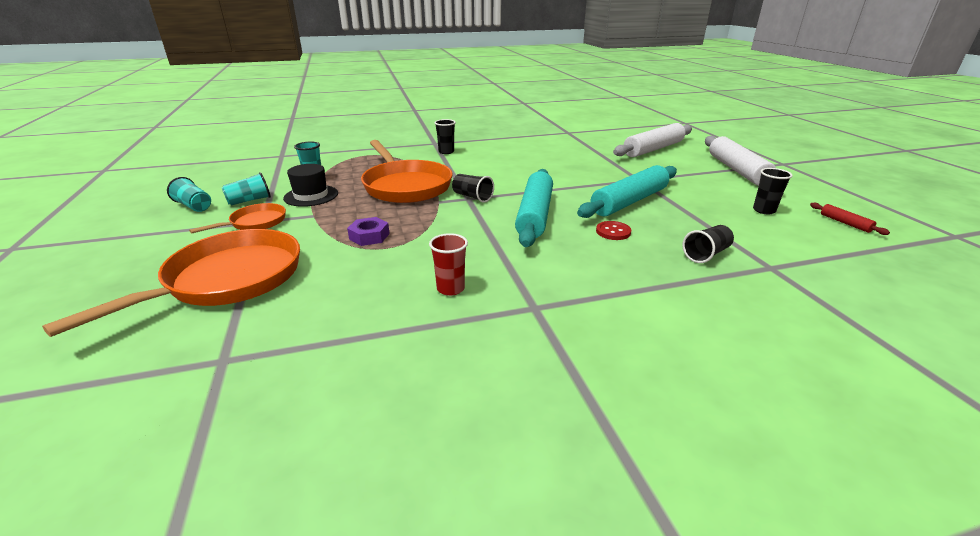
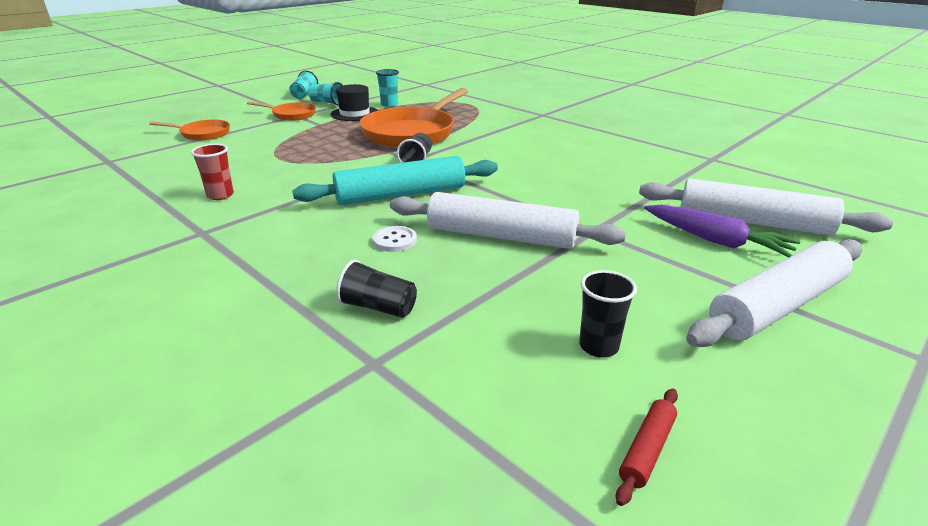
camera: 60 degrees right, 0 degrees up
(227, 280) = (202, 134): orange pan -> orange pan, size x0.51
(369, 236) = (295, 148): purple nut -> none
(446, 152) = (524, 124): black cup -> none
(613, 232) = (394, 240): red button -> white button
(629, 201) = (501, 236): turquoise rolling pin -> white rolling pin
(669, 161) = (716, 241): none -> purple carrot

